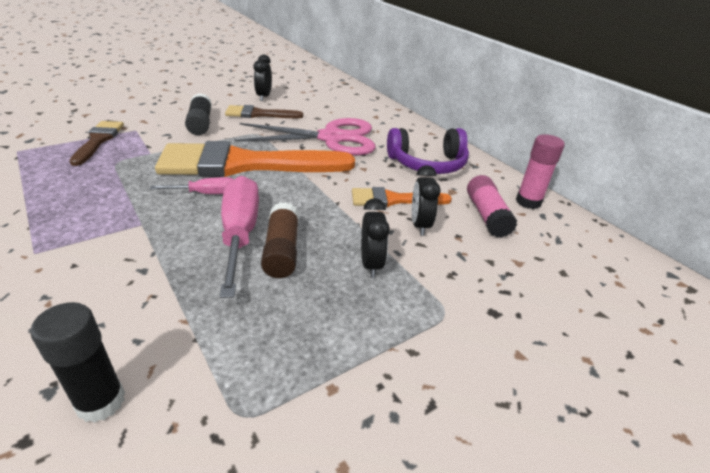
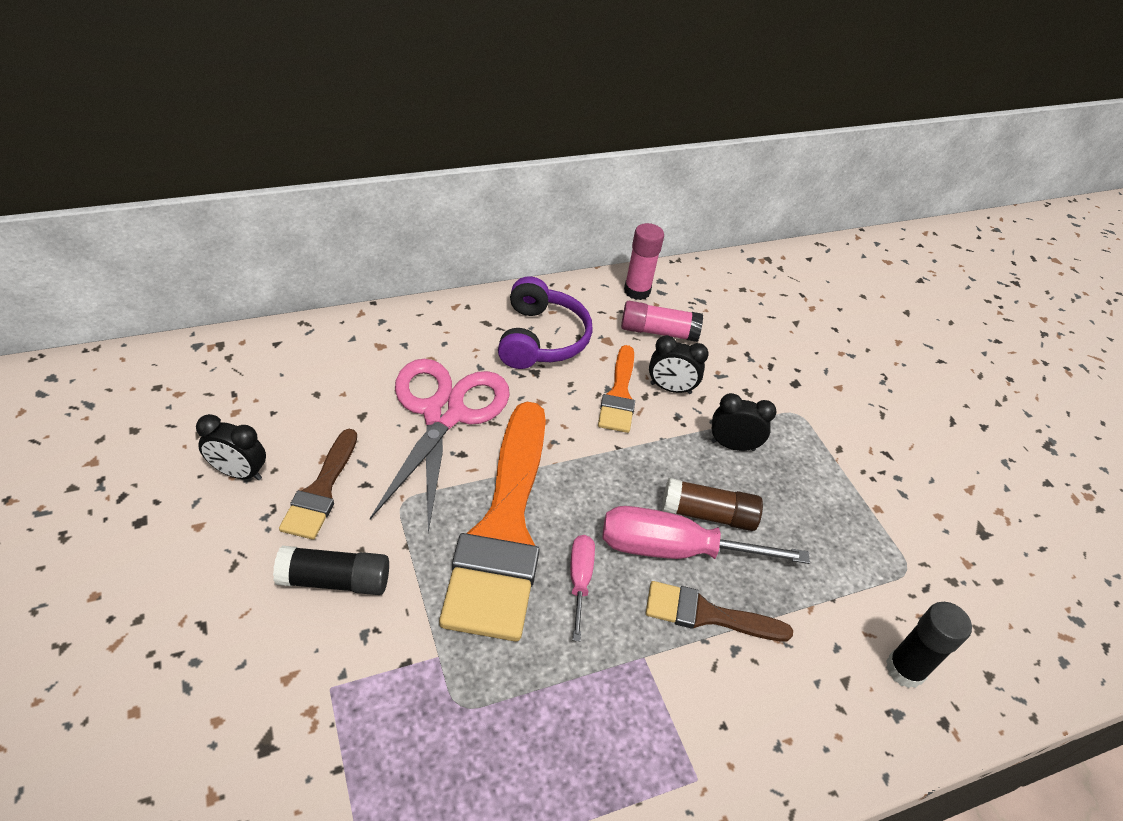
camera: 80 degrees left, 10 degrees up
(98, 140) = (362, 748): brown brush -> brown brush (707, 614)

